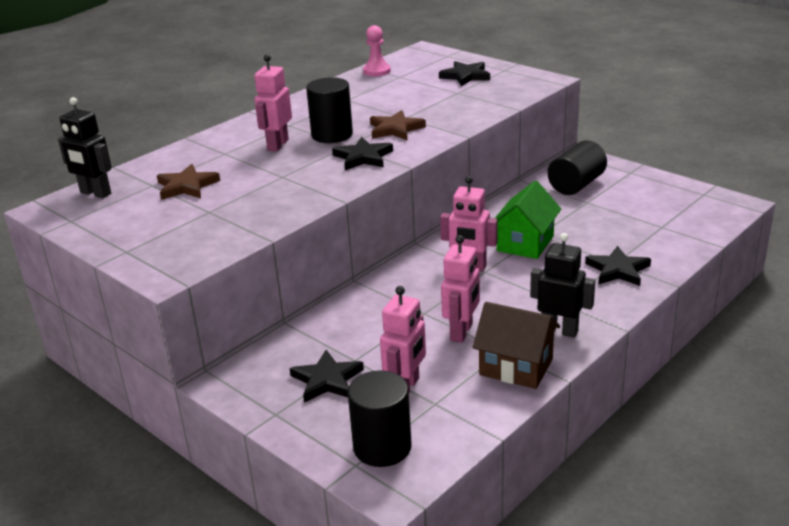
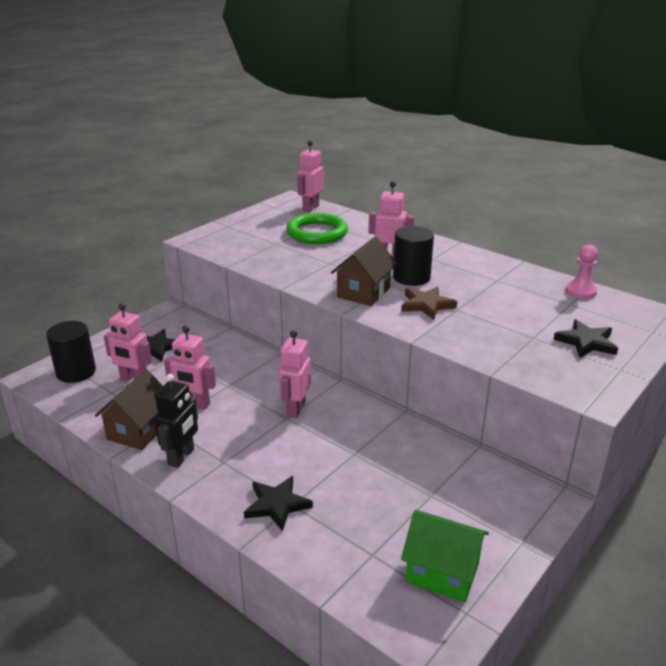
camera: 85 degrees right, 0 degrees up
(95, 193) = (310, 208): black robot -> pink robot
(186, 186) = (317, 233): brown star -> green ring
(363, 157) = (363, 292): black star -> brown house
(525, 243) = (336, 443): green house -> green house (442, 572)
(576, 185) = (473, 489): black cylinder -> none

